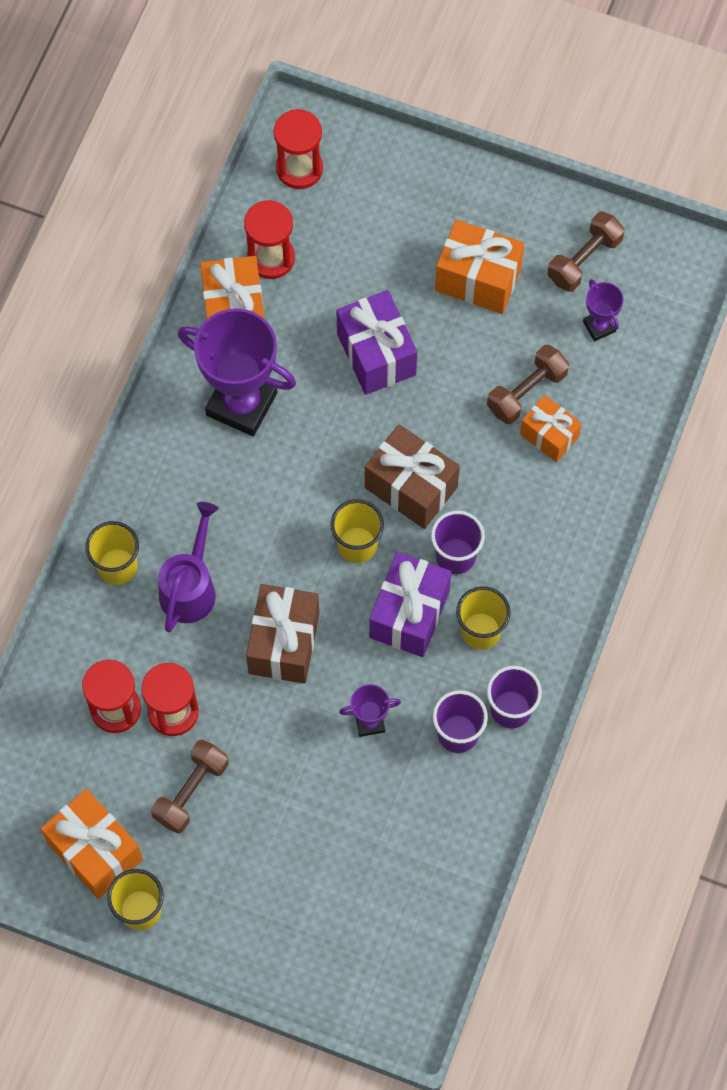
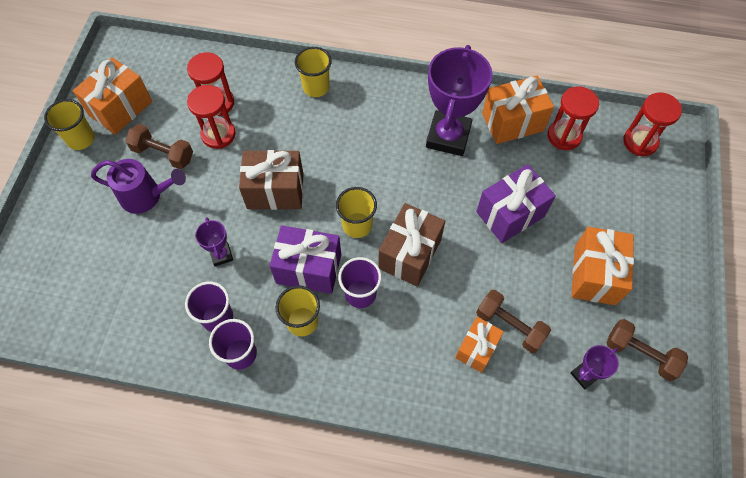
camera: 80 degrees right, 5 degrees down
(190, 587) = (308, 129): purple watering can -> purple watering can (146, 196)

